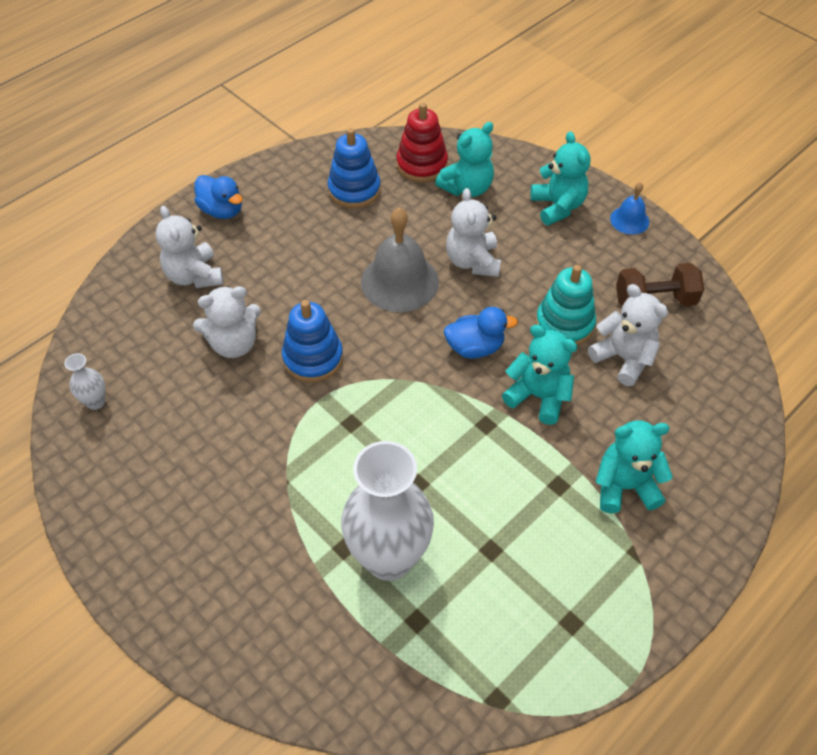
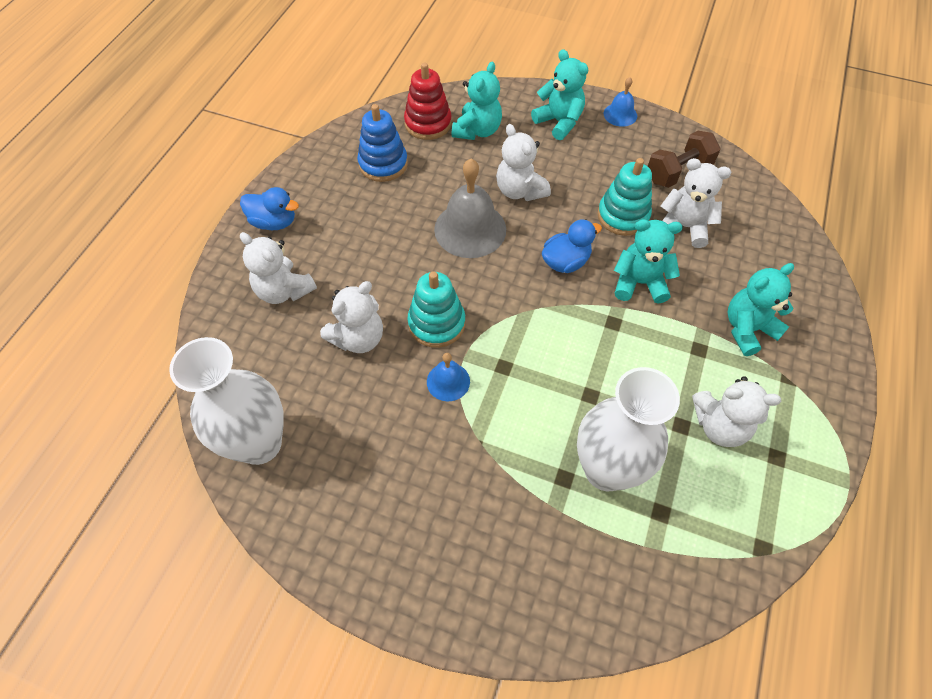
camera: 25 degrees left, 5 degrees up
(96, 402) = (259, 444): white vase -> white vase, size x2.39
(291, 415) = (448, 381): none -> blue bell
(313, 358) = (436, 323): blue stacking toy -> turquoise stacking toy
(530, 567) = (719, 426): none -> white teddy bear

